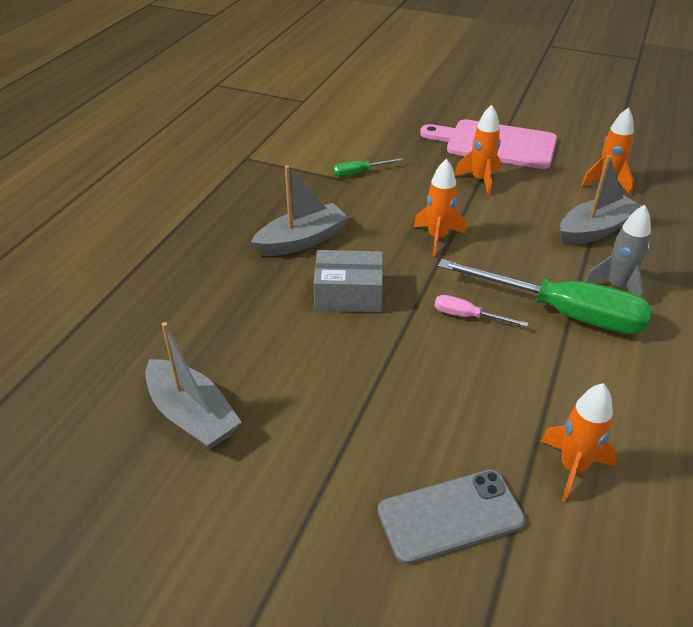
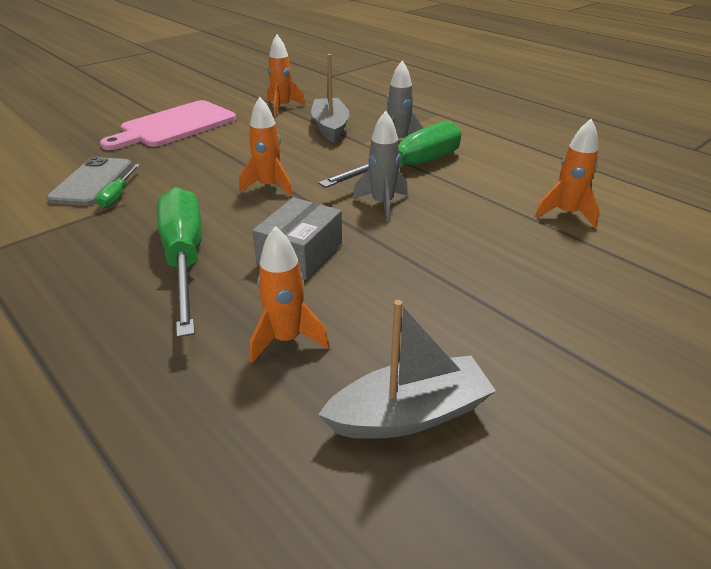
camera: 65 degrees left, 5 degrees down
(302, 241) = (185, 258): grey boat -> green screwdriver
(450, 516) = (599, 278): grey phone -> grey phone (92, 182)
(467, 316) = (382, 204): pink screwdriver -> grey rocket
(480, 180) = (215, 146): orange rocket -> orange rocket (286, 339)

